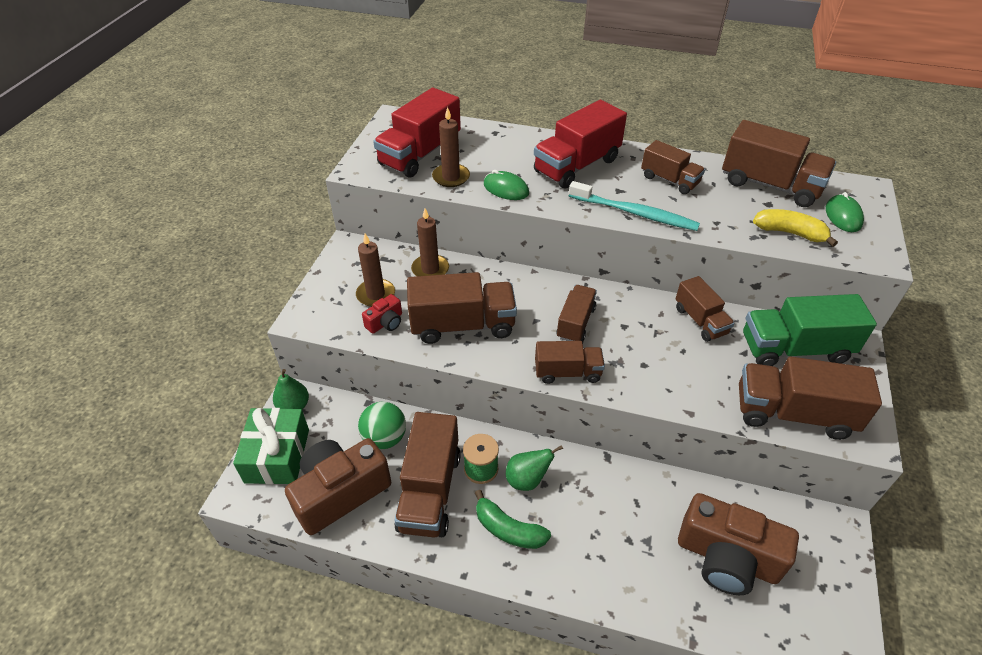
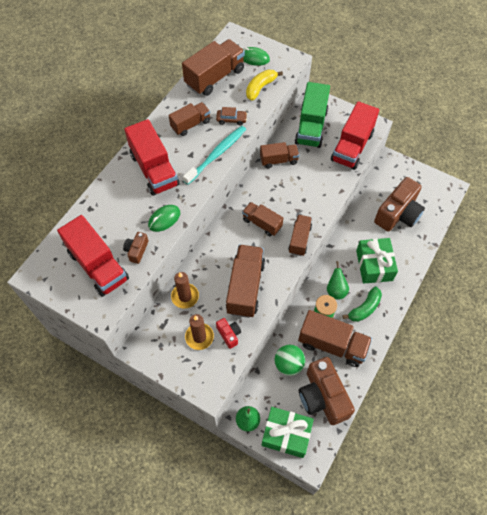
camera: 75 degrees left, 15 degrees up
(451, 177) = (137, 250): brown candle -> brown camera
(597, 532) = (374, 265): none -> green gift
(706, 215) = (231, 119): none -> brown car
(793, 413) = (352, 147): brown truck -> red truck

